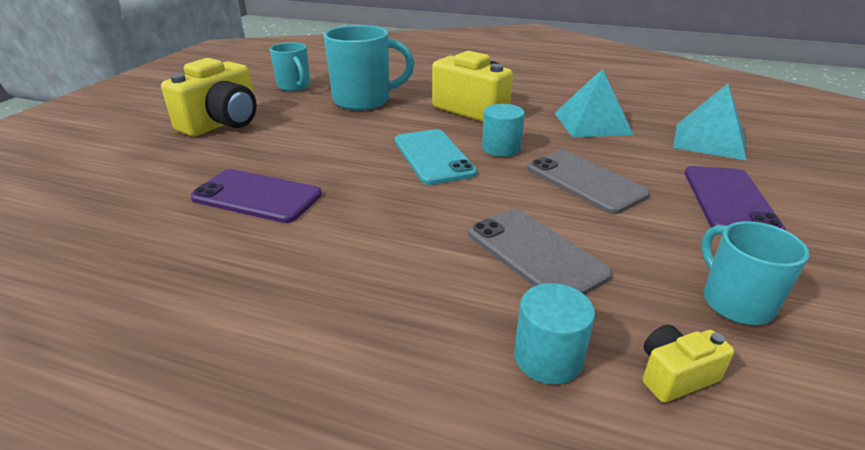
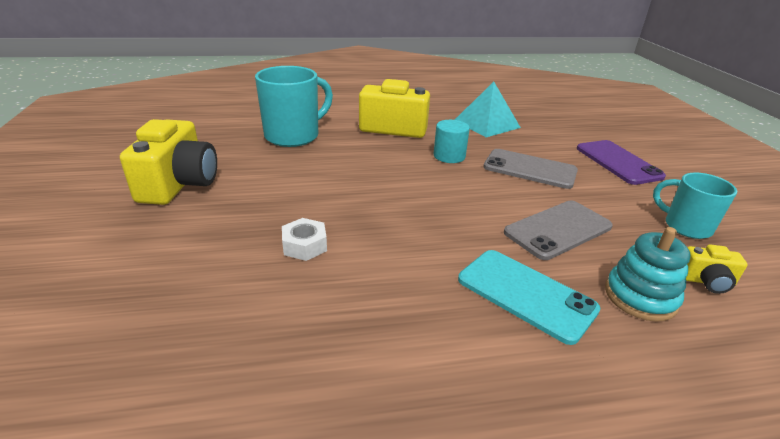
camera: 30 degrees left, 0 degrees up
(257, 196) = (305, 245): purple phone -> white nut
(294, 86) = (209, 133): turquoise mug -> none
(433, 157) = (409, 174): turquoise phone -> turquoise phone (525, 294)
(535, 253) = (558, 229): grey phone -> grey phone turned 60 degrees counterclockwise
(548, 358) = (640, 297): turquoise cylinder -> turquoise stacking toy
(675, 375) = (706, 281): yellow camera -> yellow camera turned 120 degrees counterclockwise
(709, 140) = (566, 123): turquoise pyramid -> none

